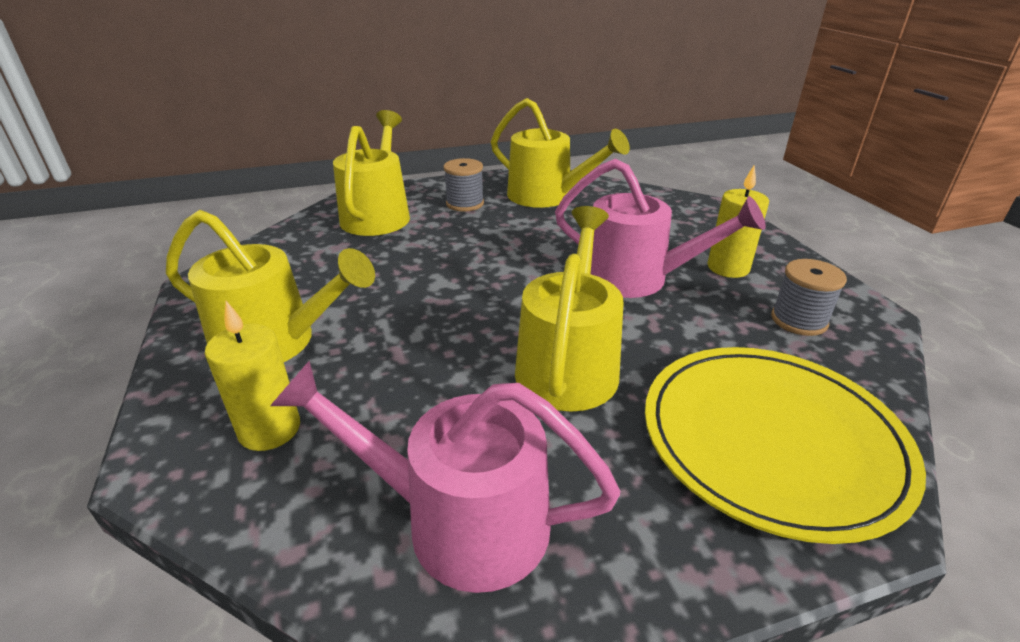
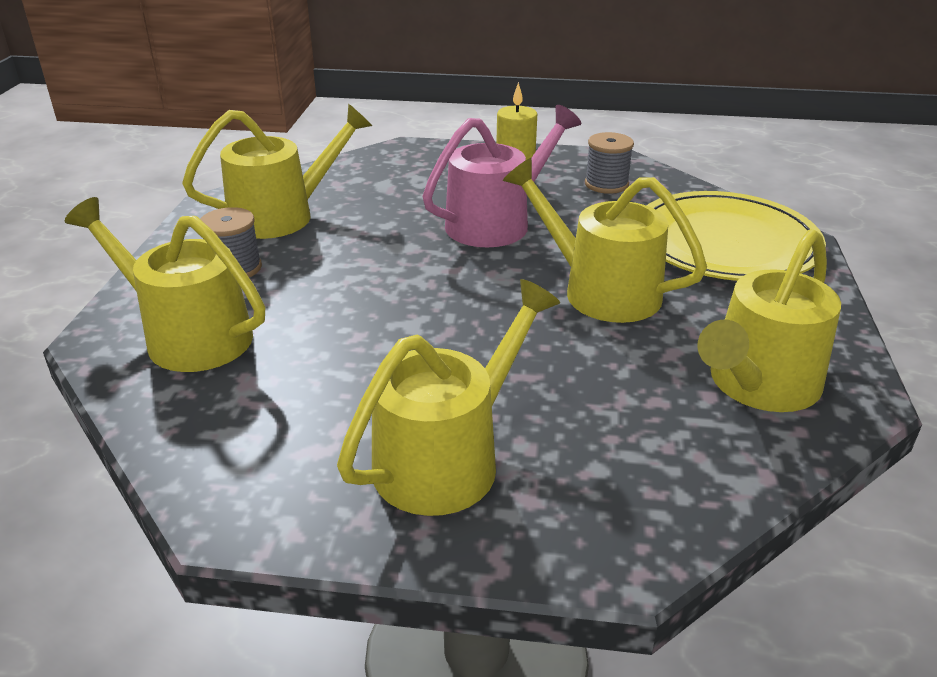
camera: 65 degrees left, 0 degrees up
(269, 429) = (605, 475): yellow candle -> none
(458, 521) = (758, 386): pink watering can -> yellow watering can

